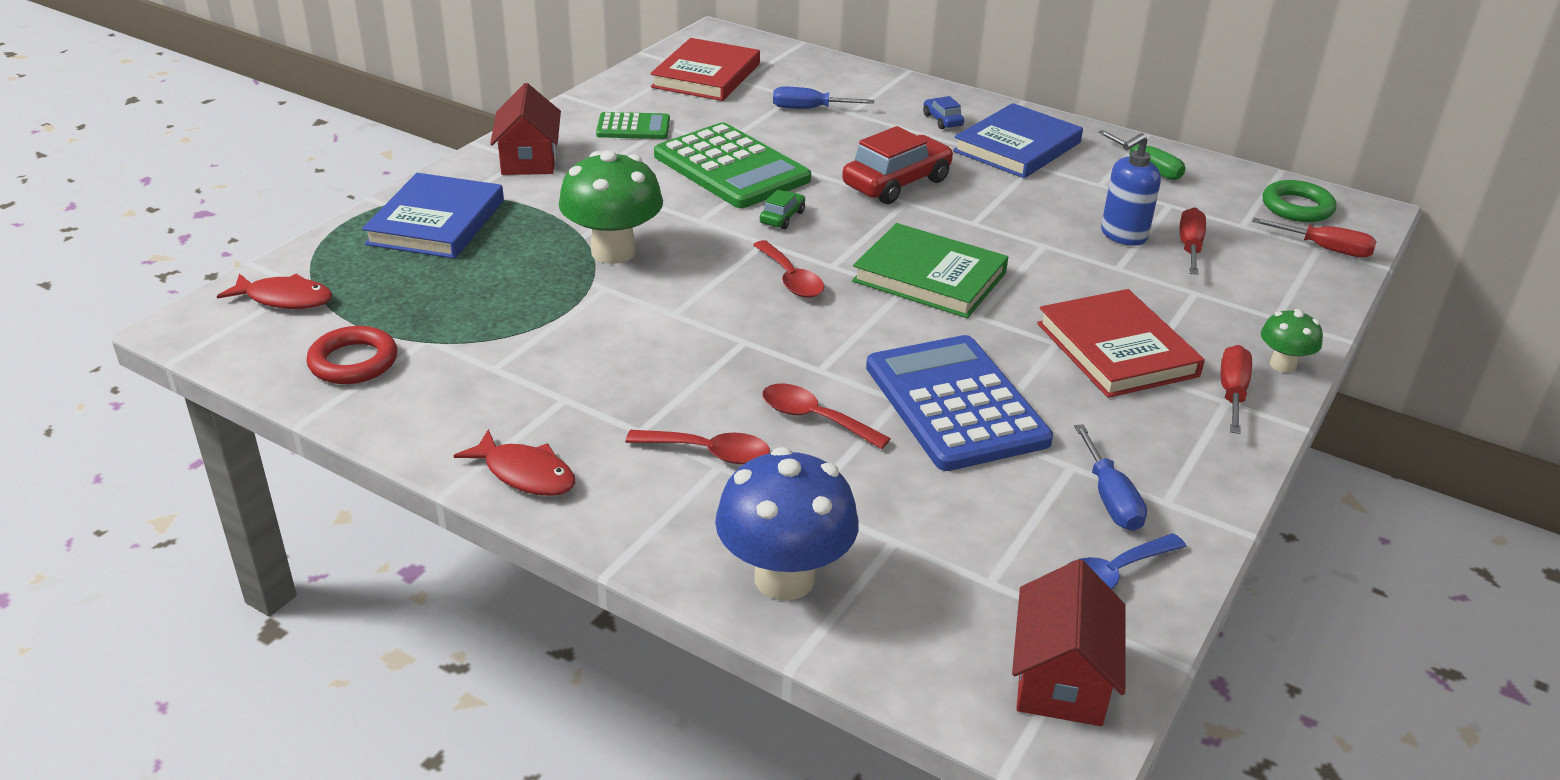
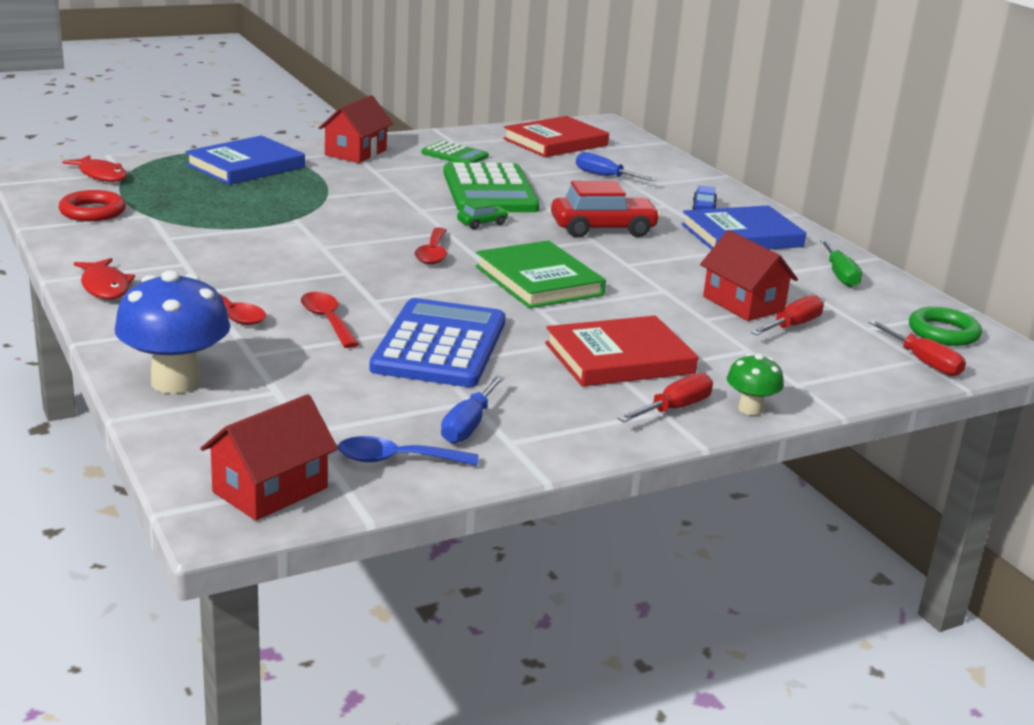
camera: 30 degrees right, 10 degrees down
(613, 252) = (334, 208): green mushroom -> none
(1116, 349) = (619, 358): red book -> red book turned 60 degrees clockwise
(1123, 235) = (743, 304): blue soap dispenser -> red house

